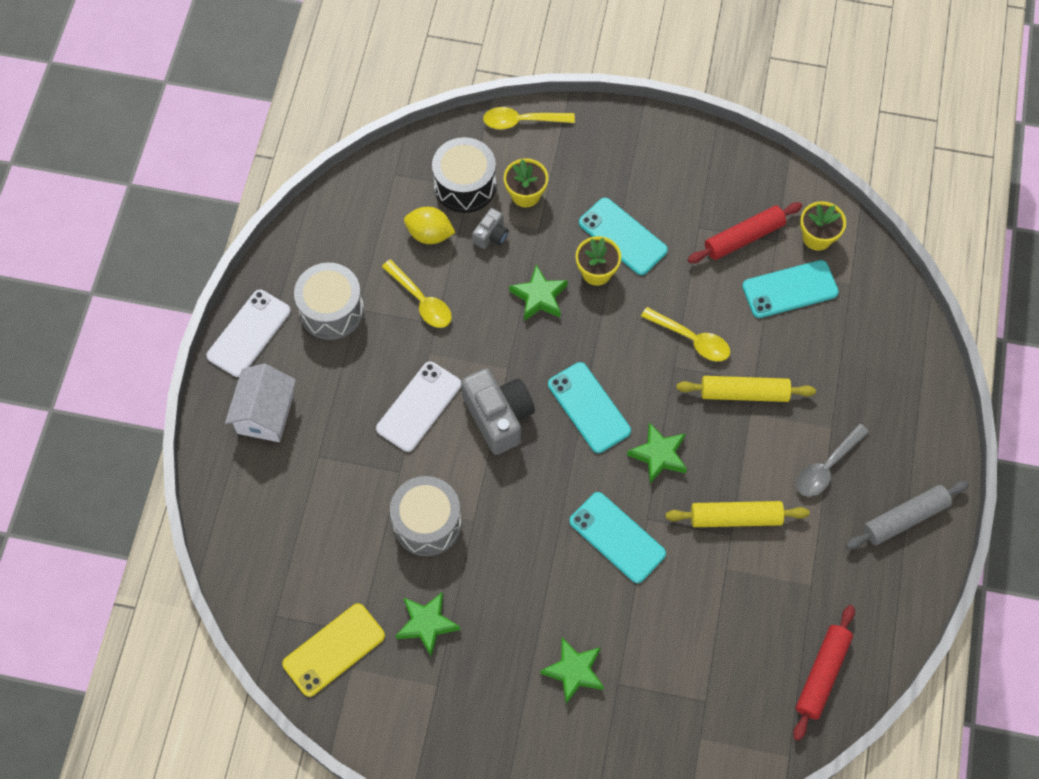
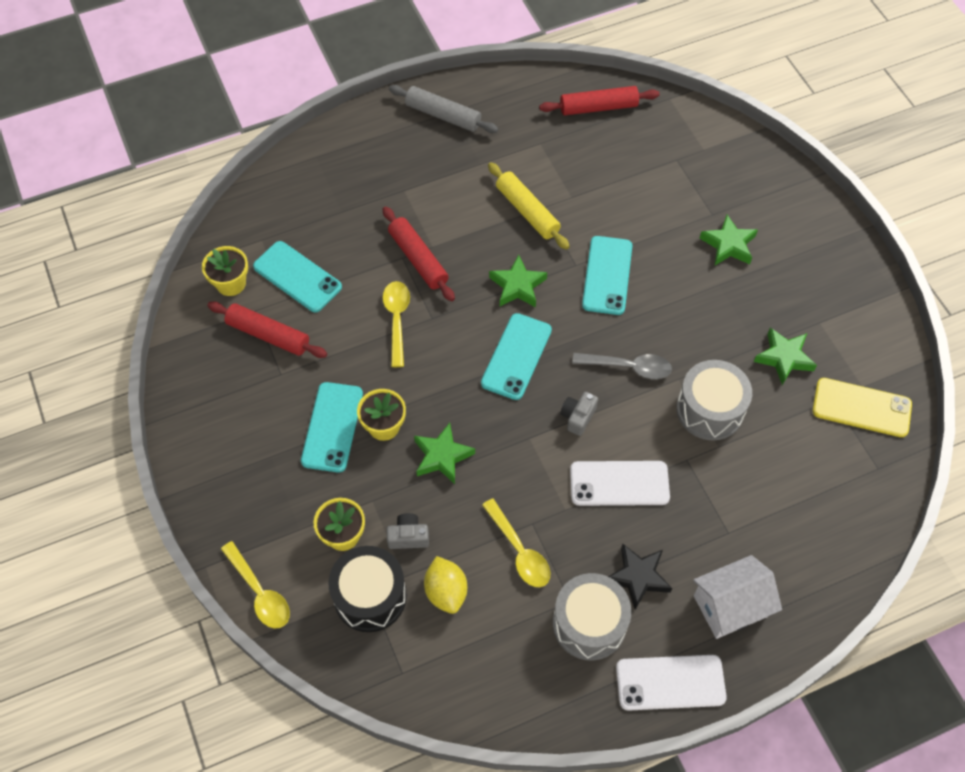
camera: 125 degrees left, 5 degrees down
(337, 367) = (638, 577): none -> black star
(421, 301) = (519, 551): yellow spoon -> yellow spoon turned 135 degrees clockwise
(498, 416) = (578, 417): grey camera -> grey camera, size x0.51
(744, 393) = (418, 259): yellow rolling pin -> red rolling pin
(826, 467) = (439, 178): grey spoon -> grey spoon (628, 367)

